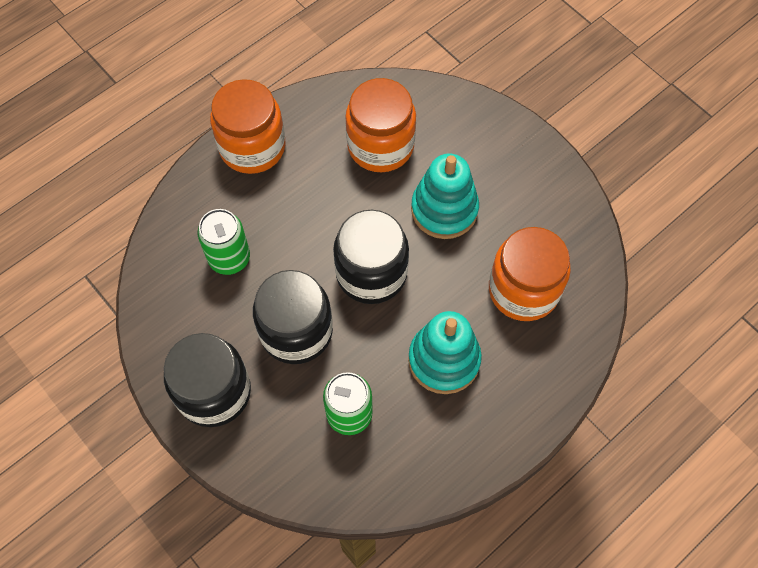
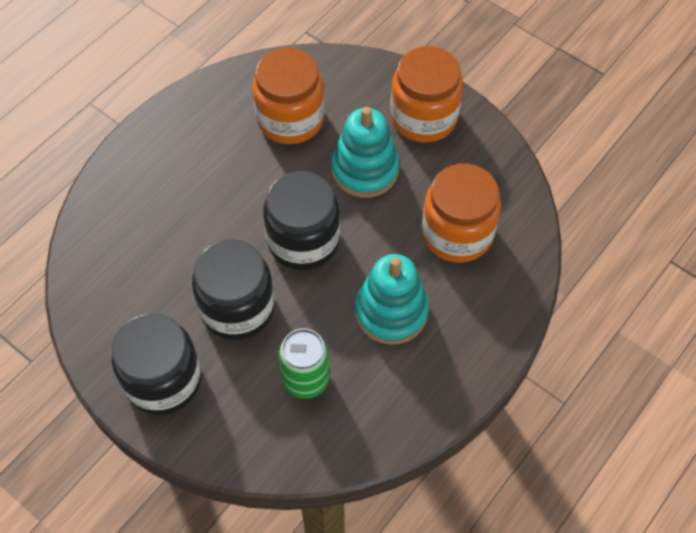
camera: 10 degrees left, 5 degrees down
(229, 258) = (156, 248): green can -> none
(252, 147) = (161, 139): orange jar -> orange jar (423, 117)

